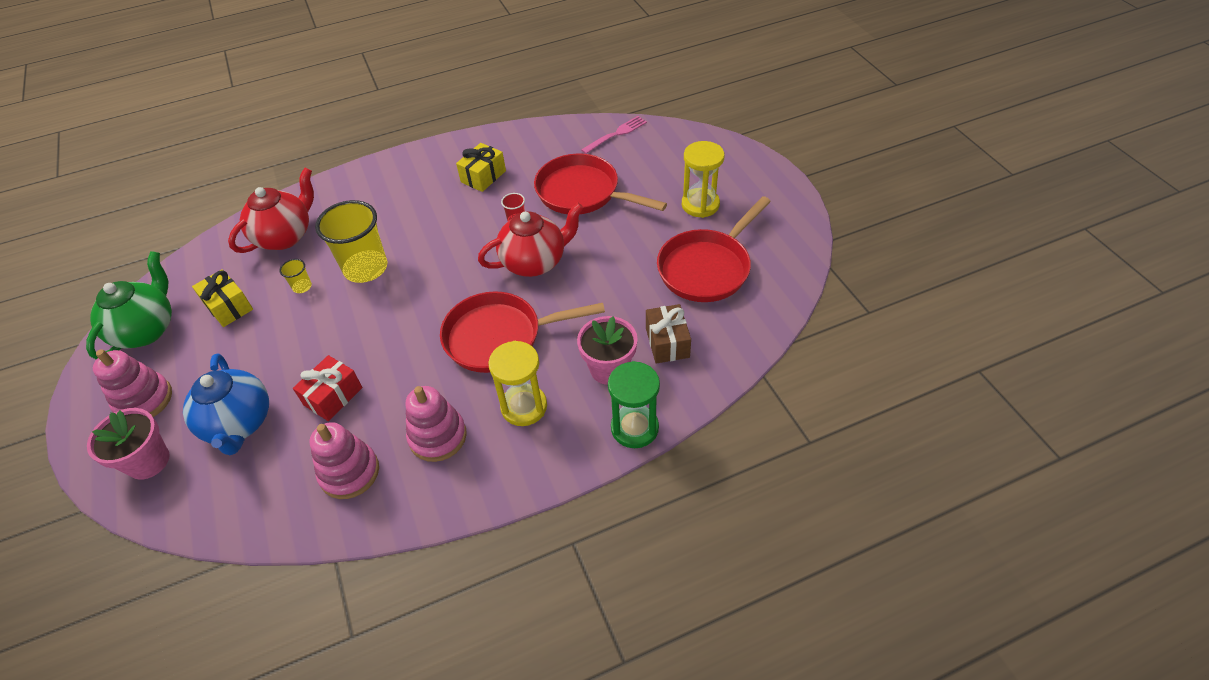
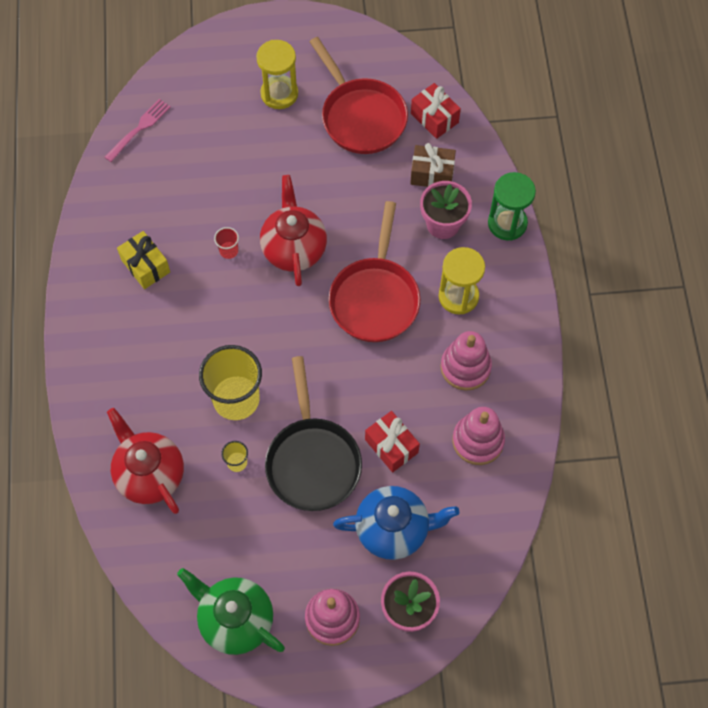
camera: 75 degrees left, 15 degrees up
(229, 307) = (236, 536): yellow gift -> none
(309, 339) = (312, 461): none -> black pan
(582, 193) = (215, 183): red pan -> none
(616, 134) = (139, 129): pink fork -> pink fork turned 60 degrees clockwise
(738, 326) = (434, 118): none -> red gift

